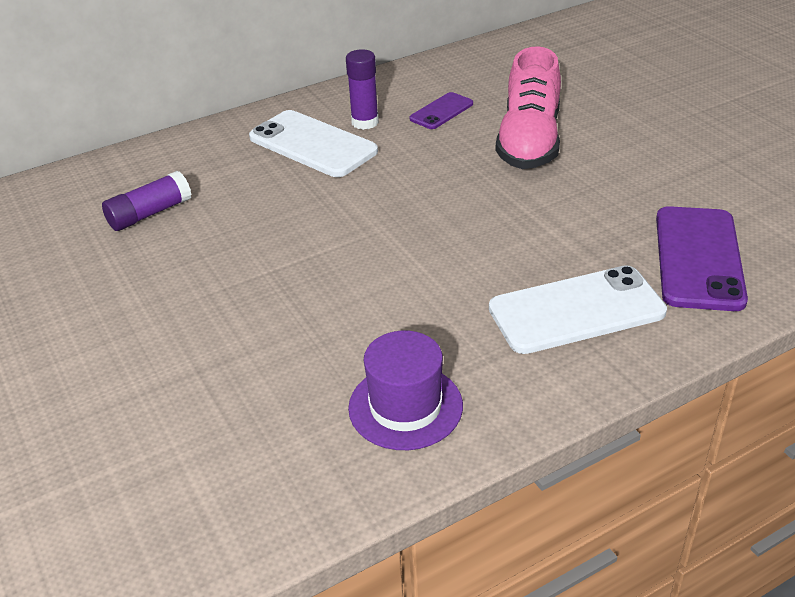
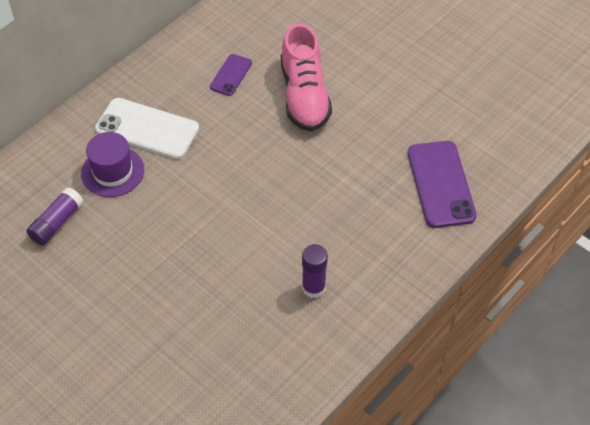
camera: 20 degrees left, 15 degrees up
(365, 122) = (177, 98): purple glue stick -> purple glue stick (313, 288)
(405, 406) = (297, 341): purple hat -> purple hat (112, 172)
(576, 310) = (377, 244): white phone -> none

